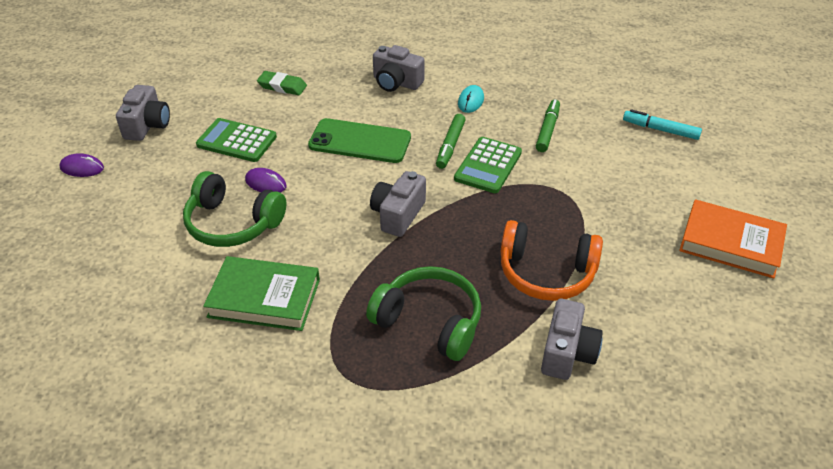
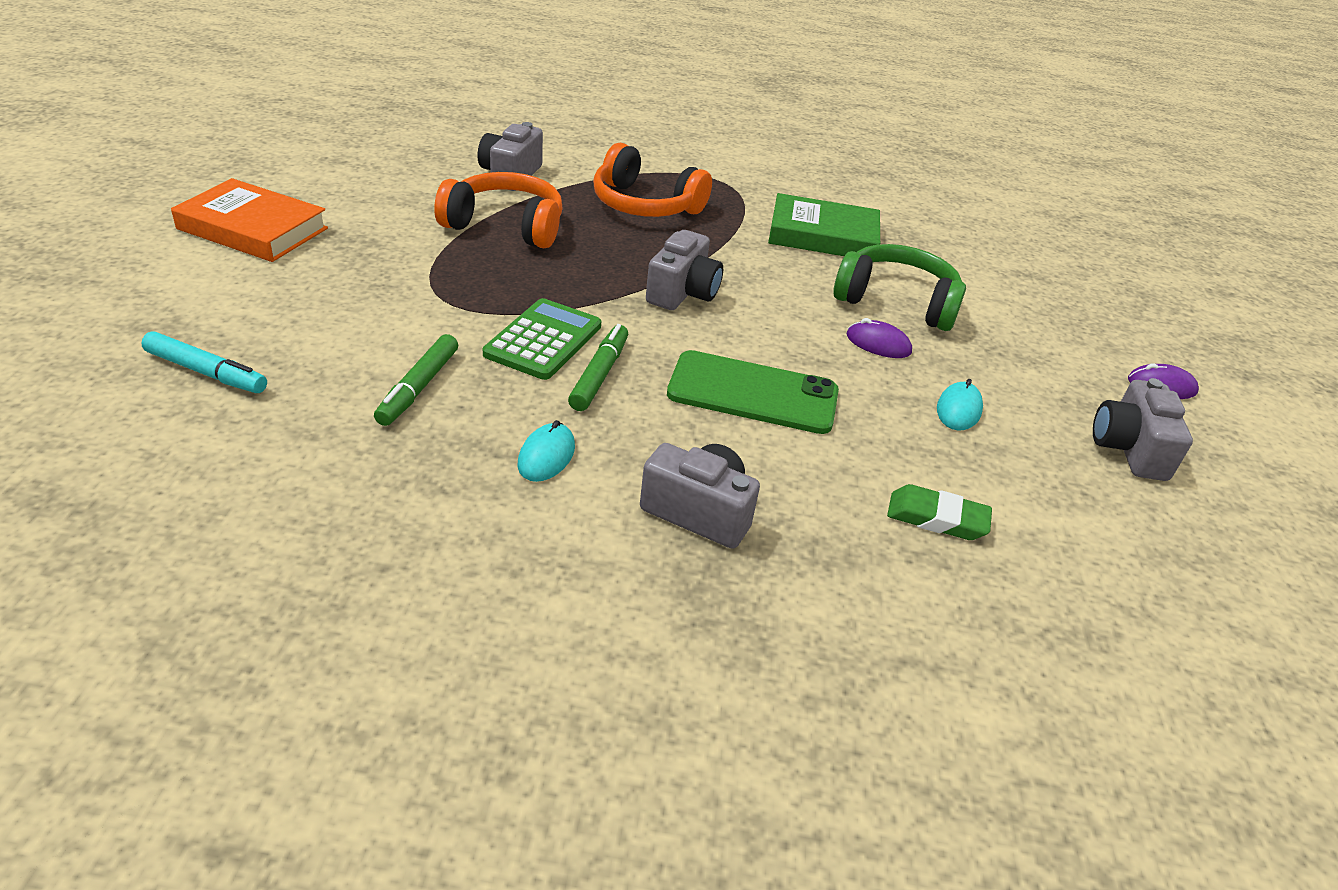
camera: 175 degrees right, 5 degrees down
(237, 141) = (958, 410): green calculator -> turquoise mouse
(429, 321) = (645, 205): green headphones -> orange headphones

